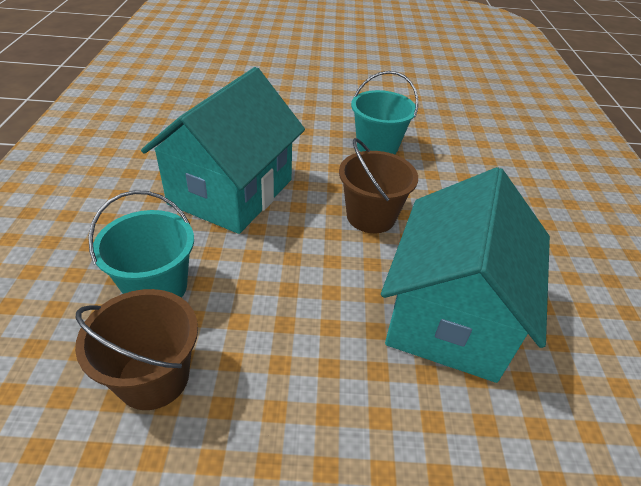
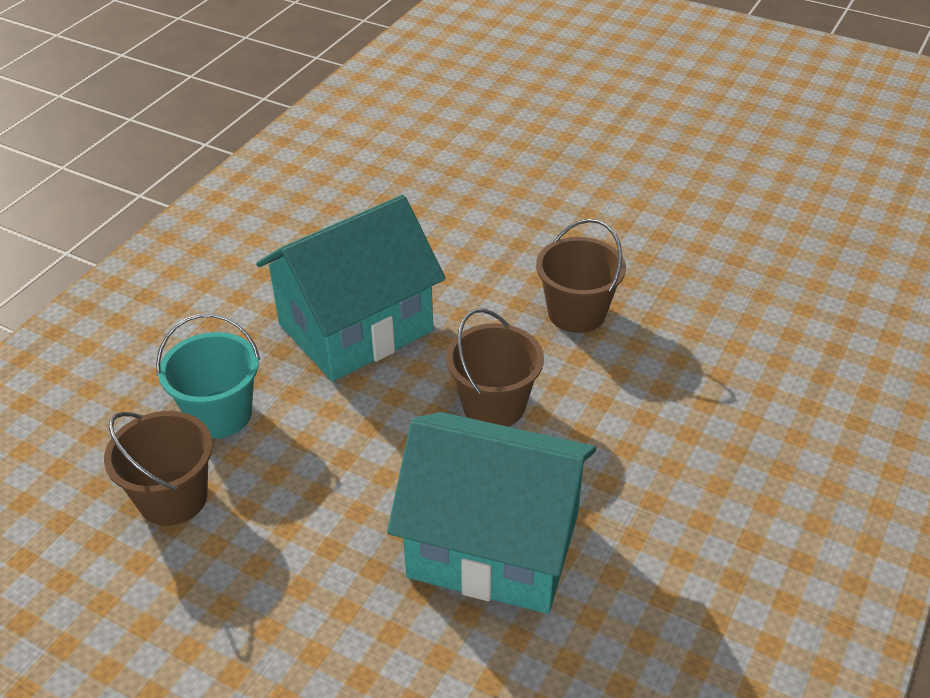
camera: 30 degrees right, 0 degrees up
(377, 146) = (576, 313): turquoise bucket -> brown bucket
(450, 315) = (494, 545): turquoise house -> turquoise house turned 60 degrees clockwise

